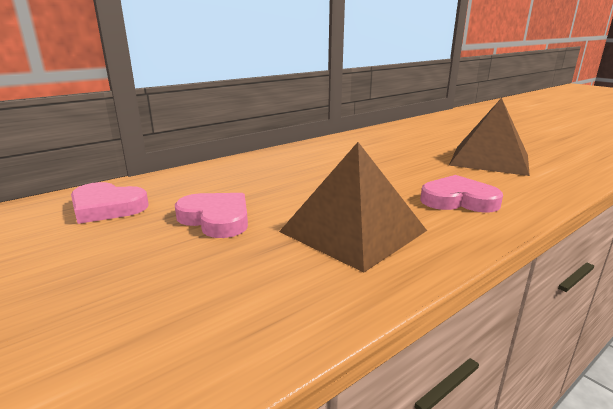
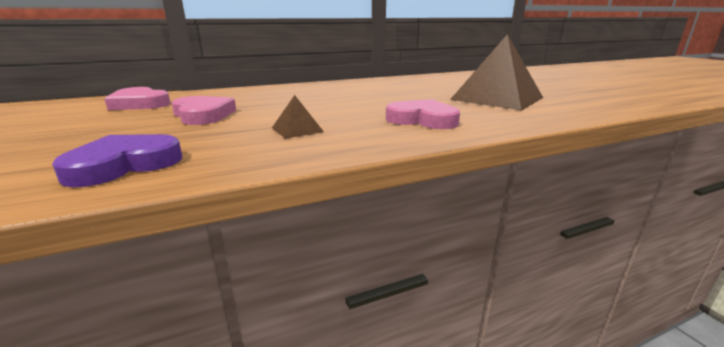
camera: 15 degrees right, 0 degrees up
(232, 317) = (124, 165): none -> purple heart
(353, 231) = (297, 129): brown pyramid -> brown pyramid, size x0.42

